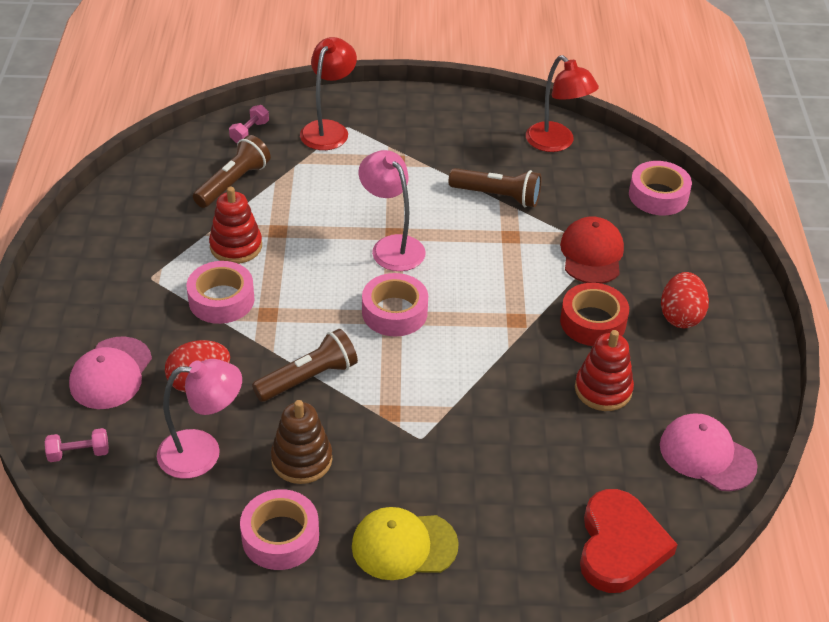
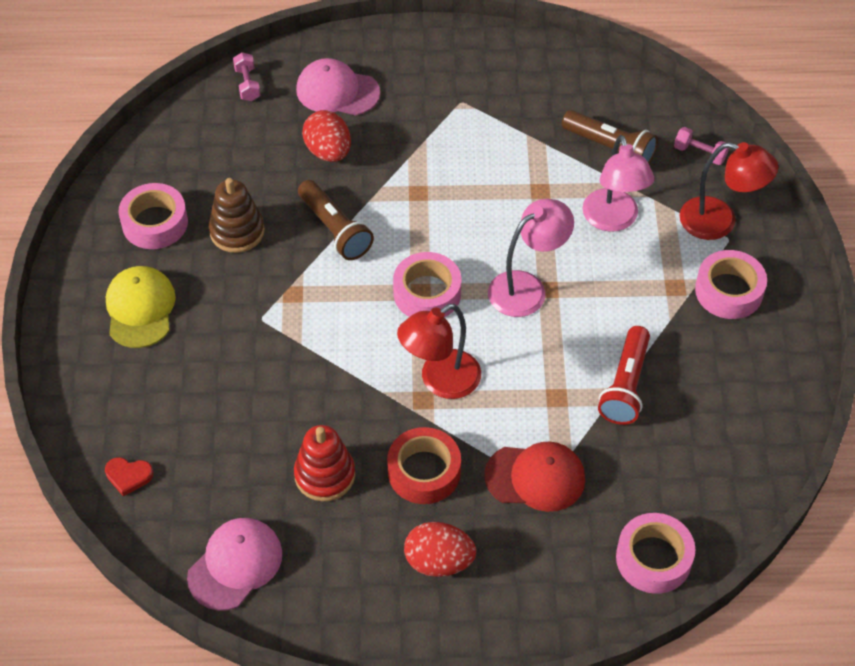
camera: 90 degrees right, 10 degrees up
(203, 452) = (246, 163): pink lamp -> pink lamp (613, 220)
(221, 300) = (435, 156): pink tape -> pink tape (729, 291)
(236, 246) = (512, 160): red stacking toy -> none
(497, 196) = (625, 385): brown flashlight -> red flashlight
(556, 143) = (739, 450): red lamp -> red lamp (440, 381)
(620, 545) = (128, 476): red heart -> red heart, size x0.45

